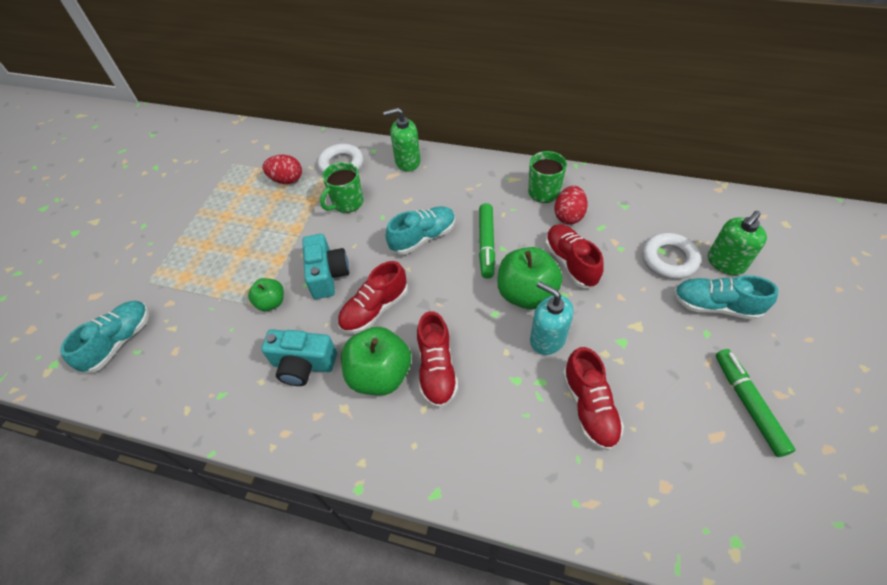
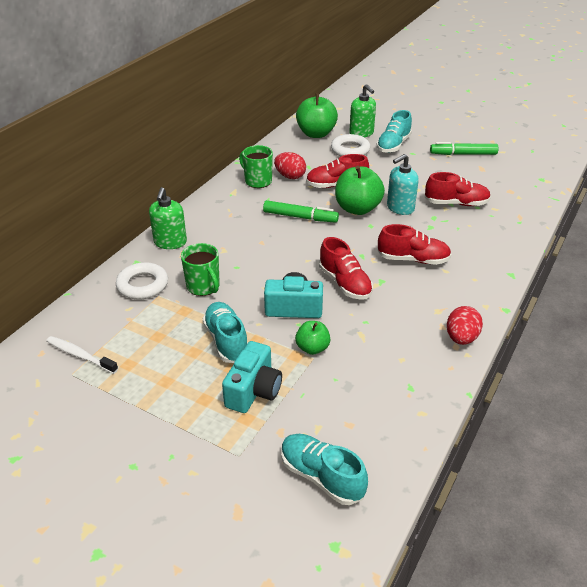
camera: 80 degrees left, 15 degrees down
(252, 161) = (80, 355): none -> white toothbrush
(287, 180) = (138, 327): red egg -> red egg (461, 338)
(303, 365) = (391, 330): turquoise camera -> turquoise camera (254, 391)
(380, 374) = (411, 288): green apple -> green apple (316, 134)
(423, 237) = (275, 247): turquoise shoe -> turquoise shoe (226, 341)

